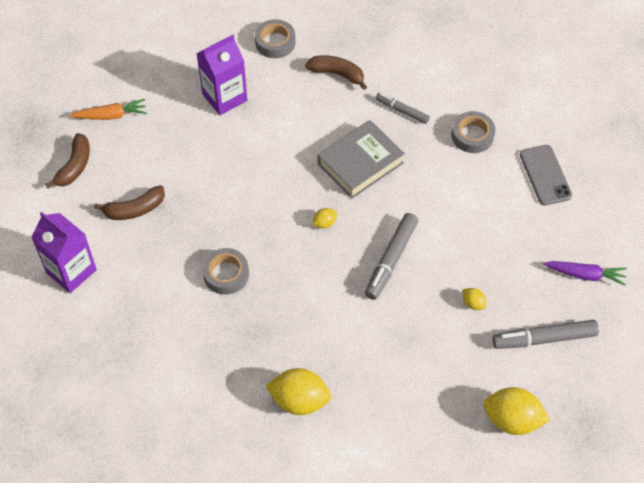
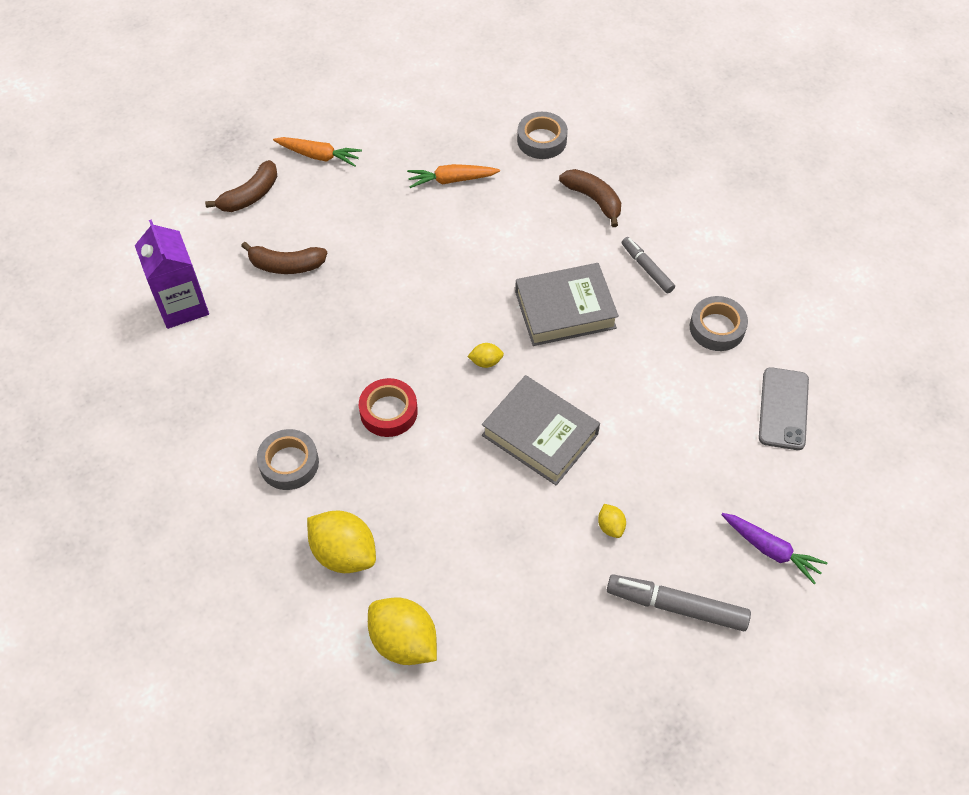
camera: 25 degrees right, 0 degrees up
(224, 97) = (452, 180): purple carton -> orange carrot
(226, 274) = (343, 375): grey tape -> grey tape (289, 463)
(274, 287) = (388, 411): none -> red tape
(391, 260) = (540, 434): grey marker -> grey book
(512, 420) = (582, 689): yellow lemon -> yellow lemon (404, 641)

